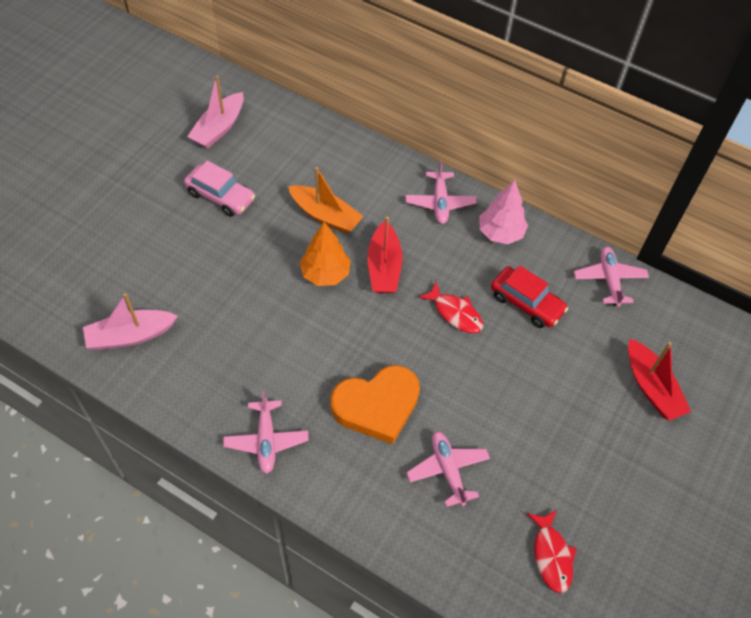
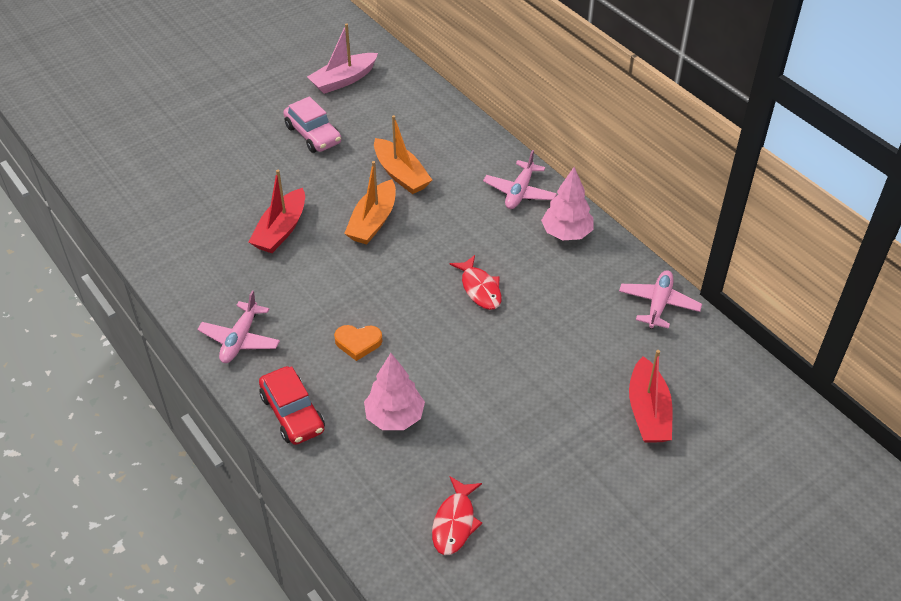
camera: 25 degrees right, 10 degrees down
(130, 336) = (170, 223): pink boat -> none
(325, 273) = (373, 221): orange tree -> orange boat
(377, 406) = (358, 343): orange heart -> orange heart, size x0.51
(384, 267) = (432, 231): red boat -> red boat (281, 230)
(448, 470) = (394, 417): pink plane -> pink tree
(526, 303) = (558, 300): red car -> red car (293, 413)

